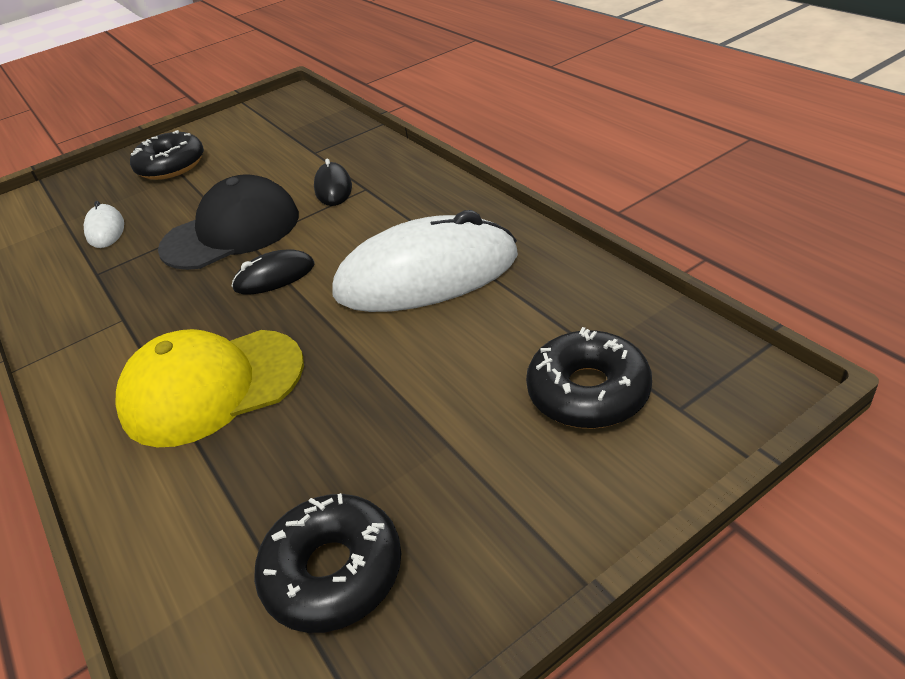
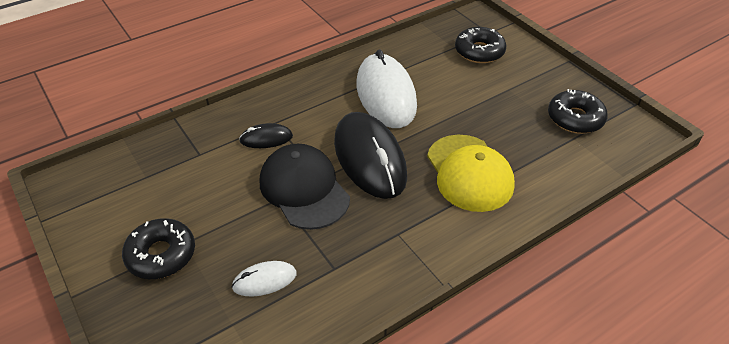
camera: 95 degrees left, 5 degrees up
(274, 277) = (369, 158): black mouse -> black mouse, size x2.16

